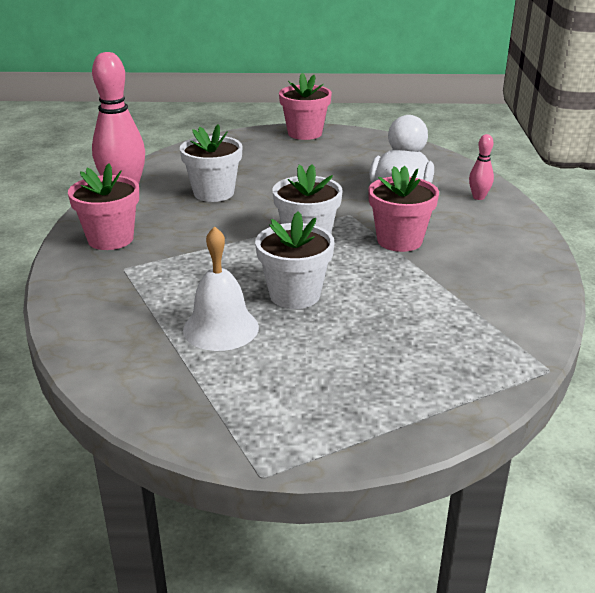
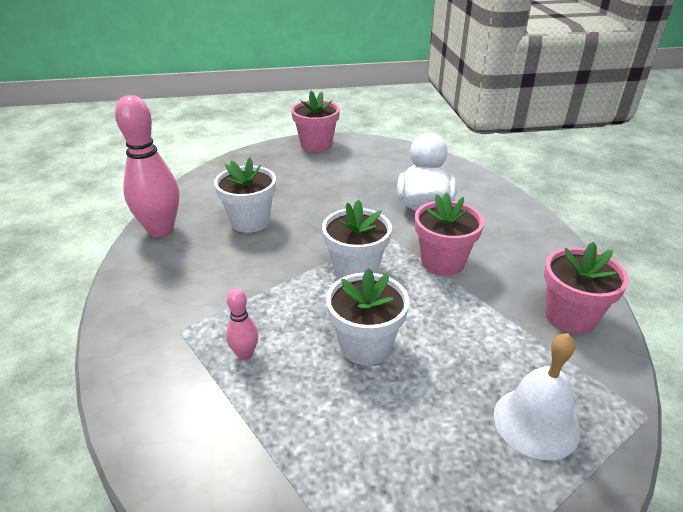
camera: 10 degrees left, 5 degrees up
(110, 239) = (158, 291): pink flower pot -> pink flower pot (570, 316)
(221, 328) = (302, 404): white bell -> white bell (536, 422)
(478, 197) = (493, 203): pink bowling pin -> pink bowling pin (245, 354)

